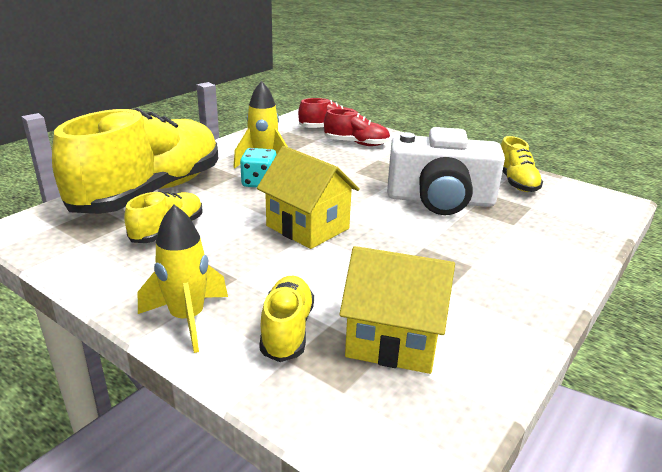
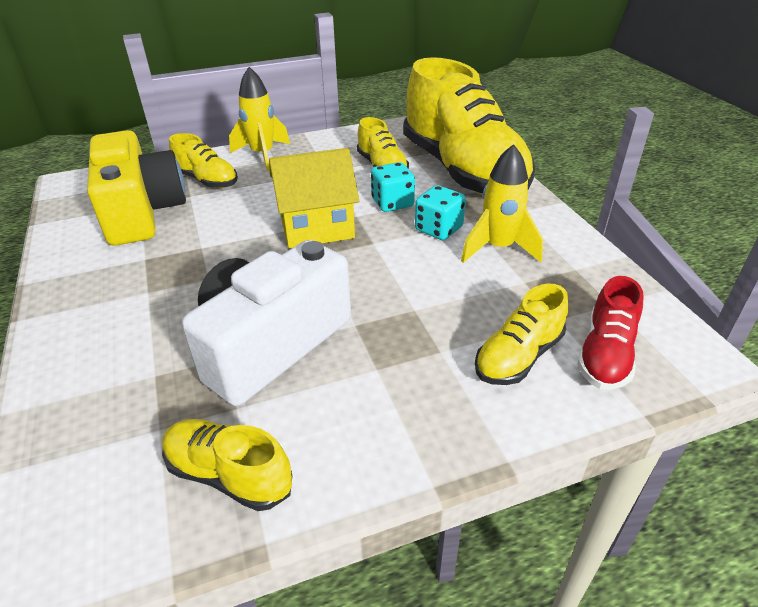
camera: 125 degrees right, 10 degrees up
(236, 207) = (392, 203): none -> turquoise dice
(356, 143) = (518, 357): red shoe -> yellow shoe
(393, 341) = (142, 211): yellow house -> yellow camera

